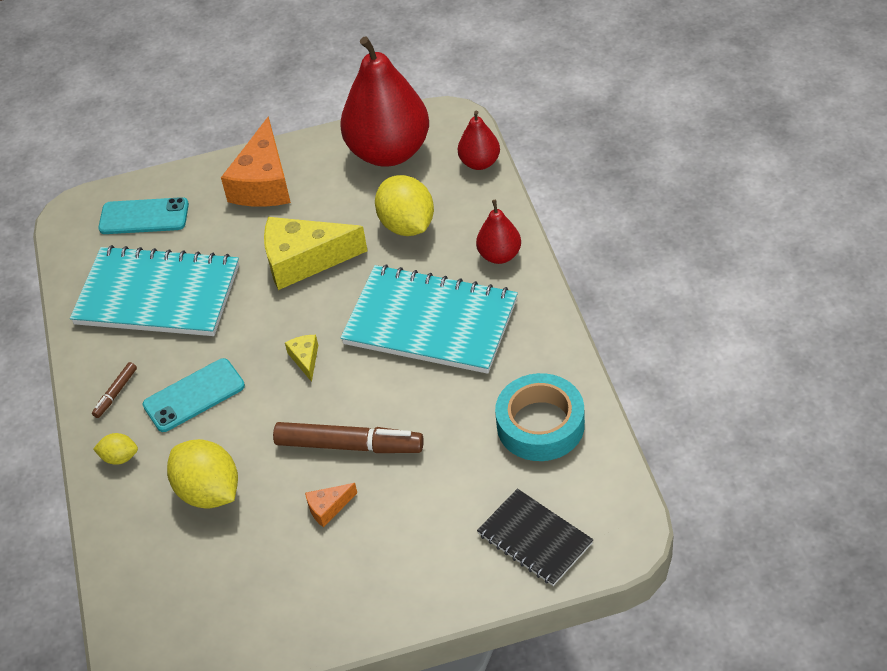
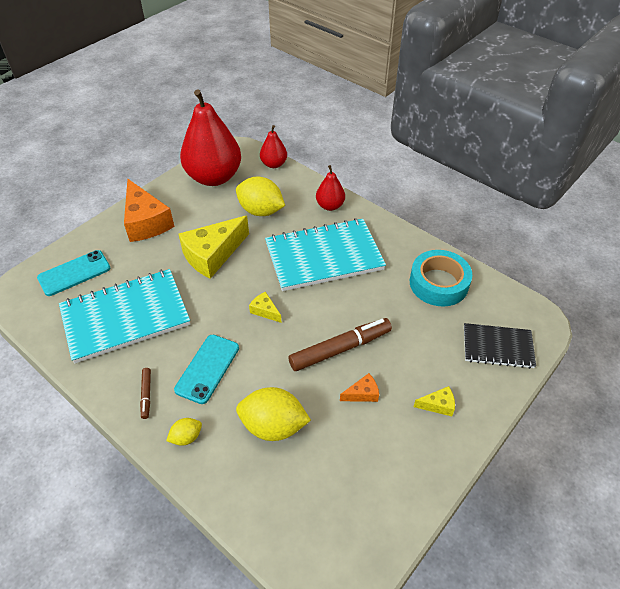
camera: 40 degrees left, 0 degrees up
(328, 508) = (362, 394): orange cheese -> orange cheese turned 135 degrees counterclockwise
(398, 565) = (438, 405): none -> yellow cheese

